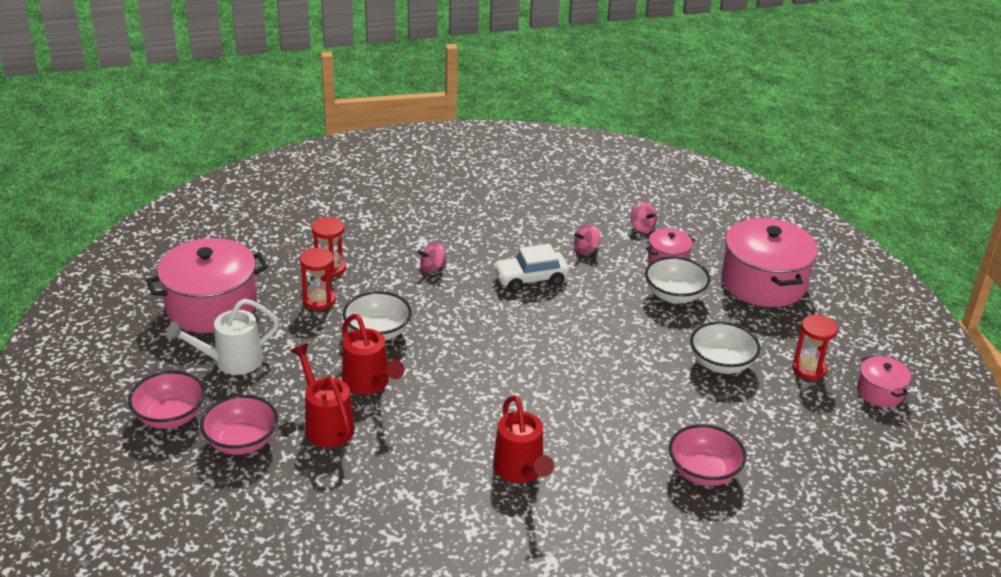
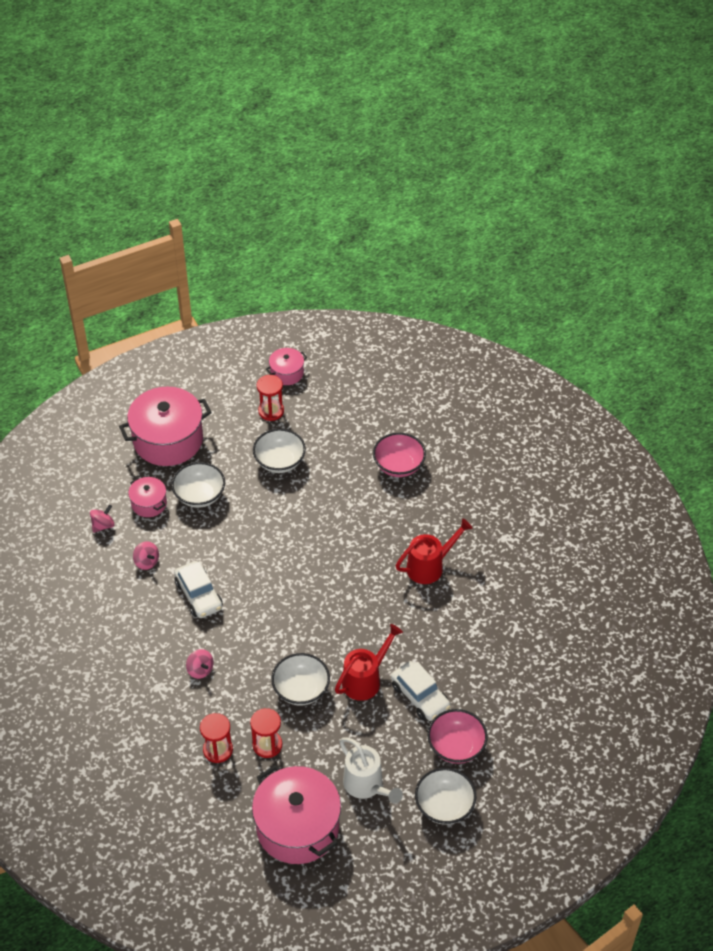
camera: 100 degrees left, 15 degrees up
(170, 417) = (444, 806): pink bowl -> white bowl
(325, 424) = (420, 696): red watering can -> white car

